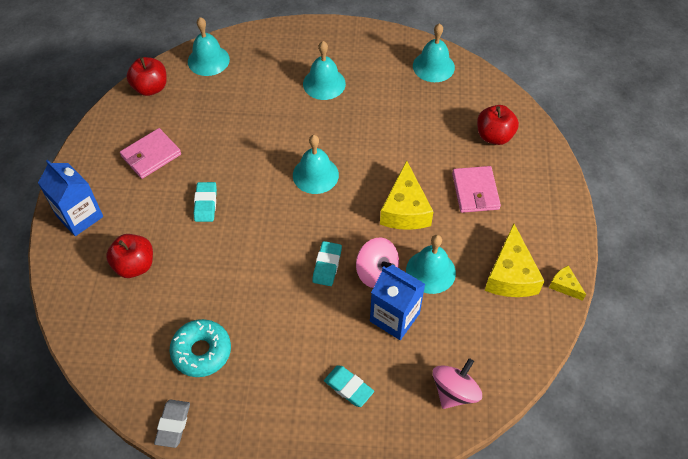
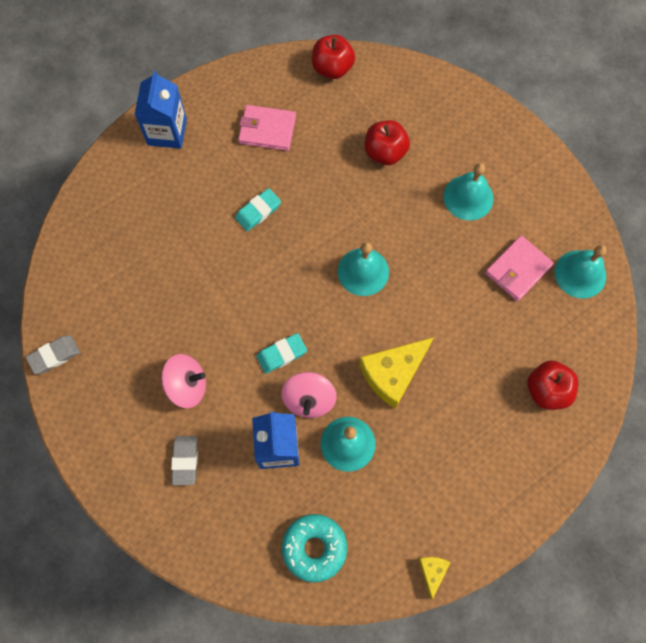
camera: 50 degrees right, 15 degrees up
(134, 265) = (159, 210): red apple -> red apple (385, 152)
(201, 351) = (127, 324): turquoise donut -> turquoise donut (314, 548)
(208, 60) = (403, 84): turquoise bell -> none
(348, 387) = (185, 460): turquoise eraser -> grey eraser
(454, 392) = (248, 549): pink spinning top -> pink spinning top (187, 385)
(475, 191) = (467, 419): pink wallet -> pink wallet (518, 269)
(510, 275) = (403, 515): yellow cheese -> none

